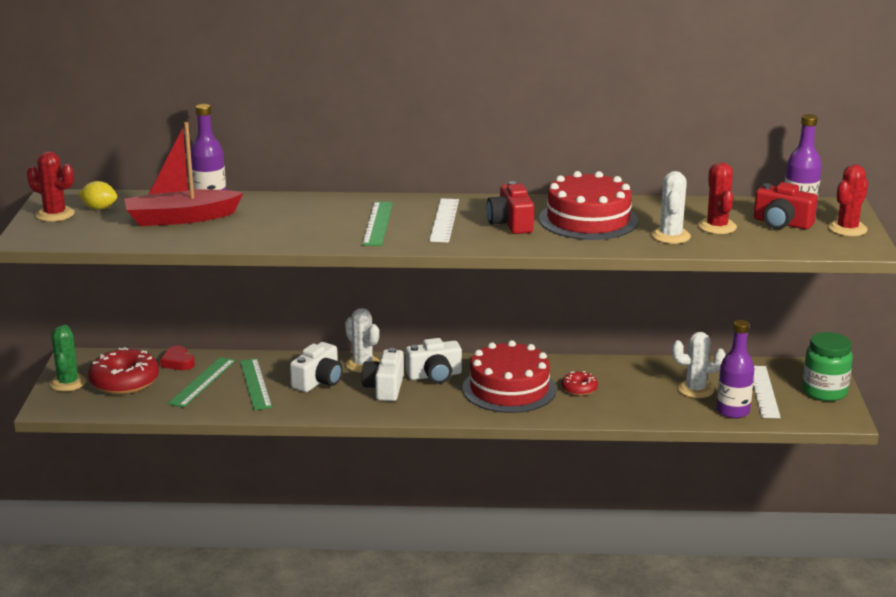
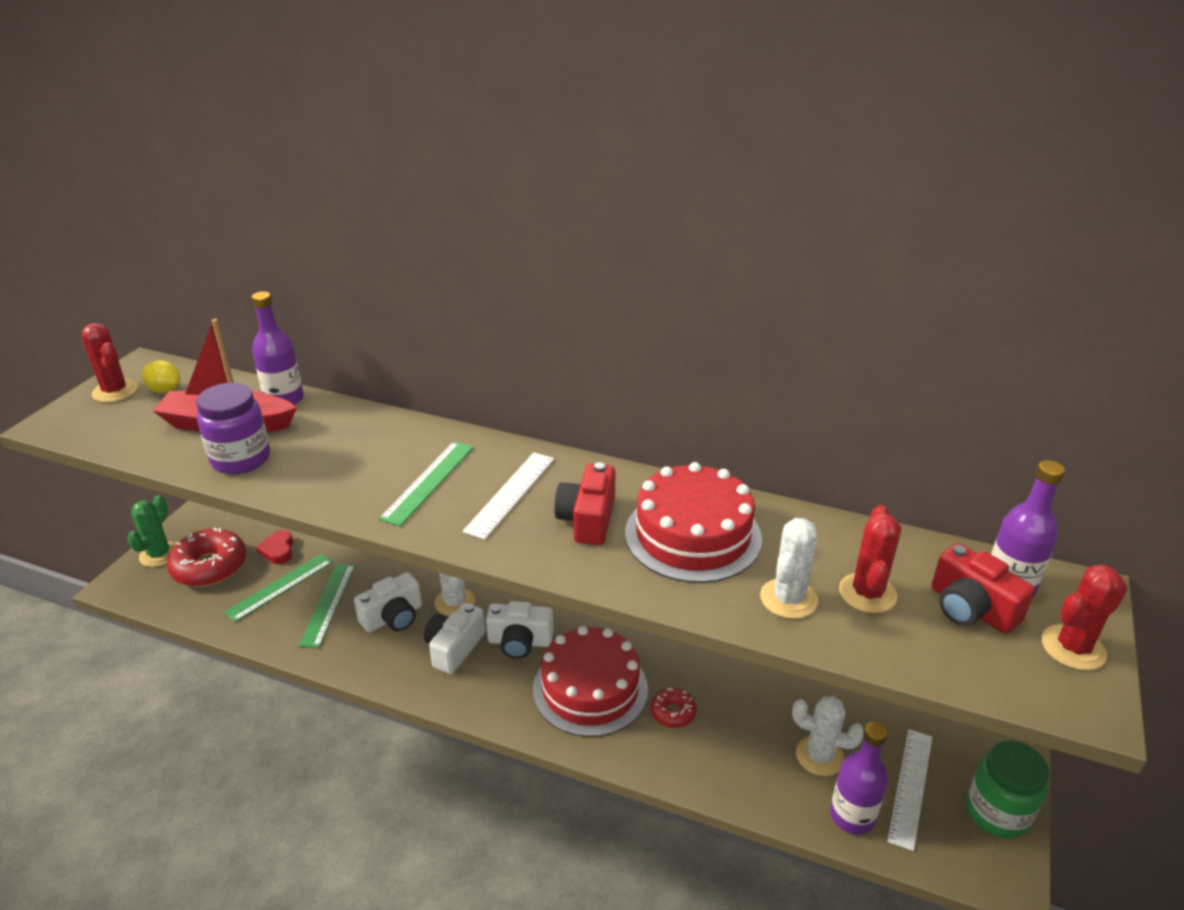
camera: 20 degrees right, 10 degrees up
(217, 233) = (241, 459): none -> purple jar

